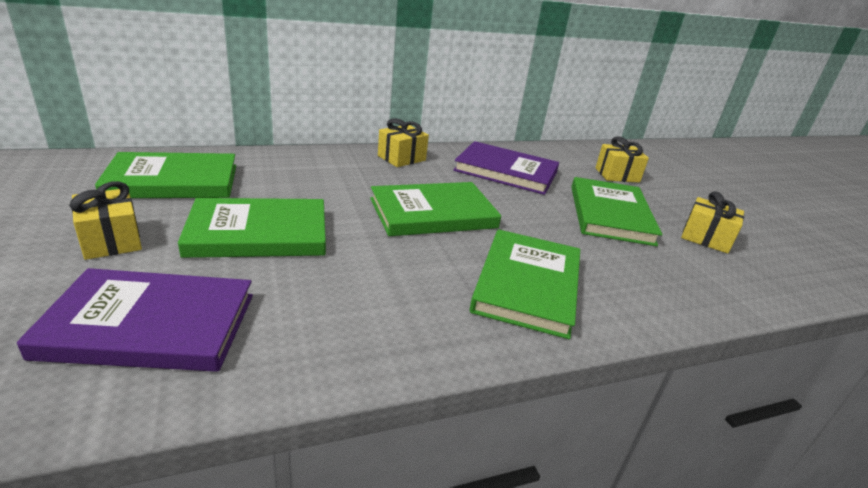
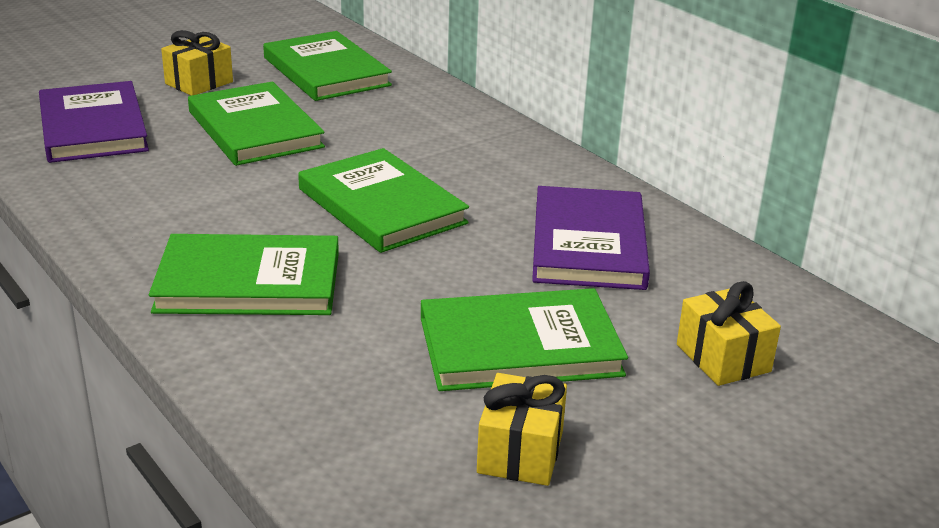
camera: 75 degrees right, 0 degrees up
(401, 158) = (534, 163): yellow gift -> none

